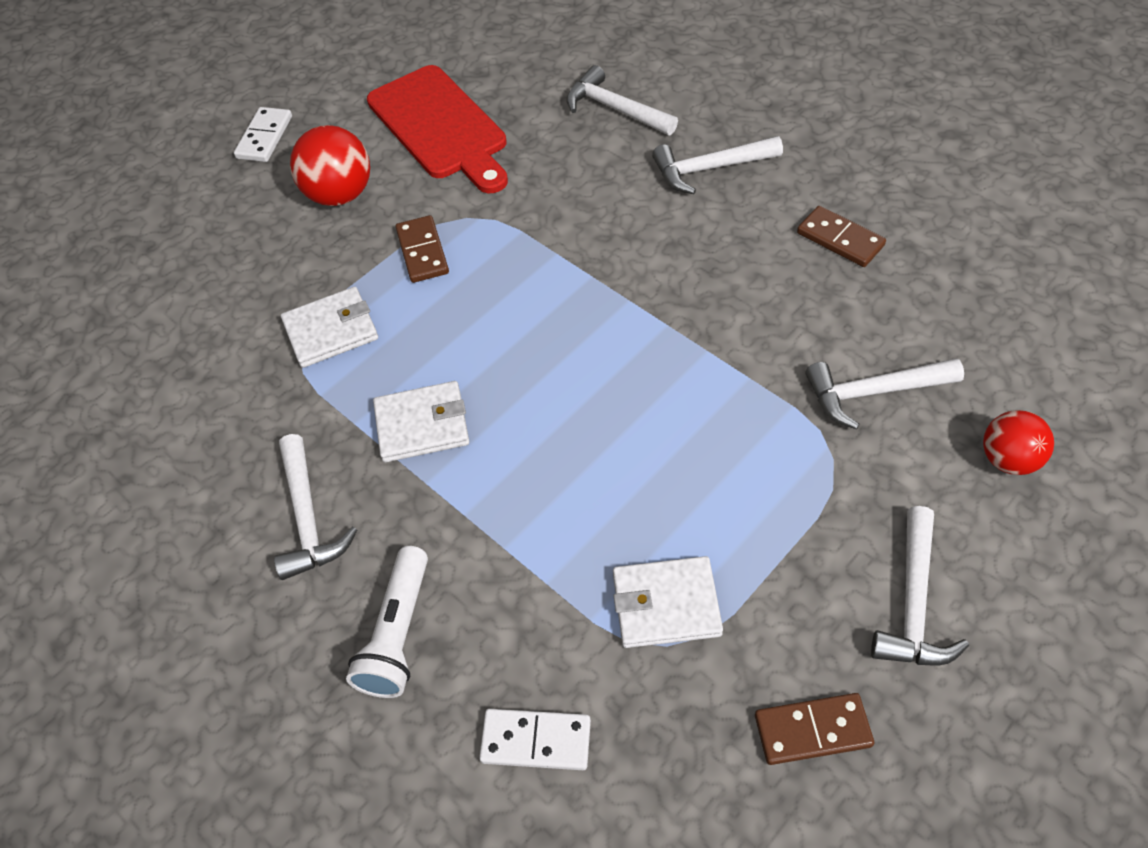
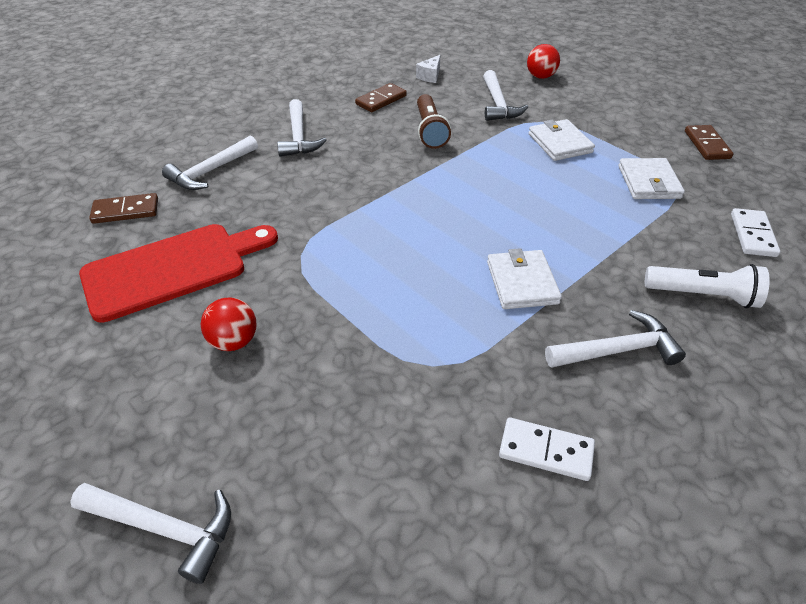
camera: 90 degrees left, 10 degrees down
(265, 137) = (102, 415): white domino -> white domino (546, 451)
(331, 330) = (415, 342): white wallet -> white wallet (560, 143)
(340, 195) = (234, 341): red ball -> red ball, size x0.66
(422, 251) = (333, 281): brown domino -> brown domino (126, 211)
(760, 307) = (430, 131): none -> brown flashlight
(913, 602) = (627, 110): white hammer -> white hammer (164, 528)
(945, 292) = (430, 76): none -> white cheese

